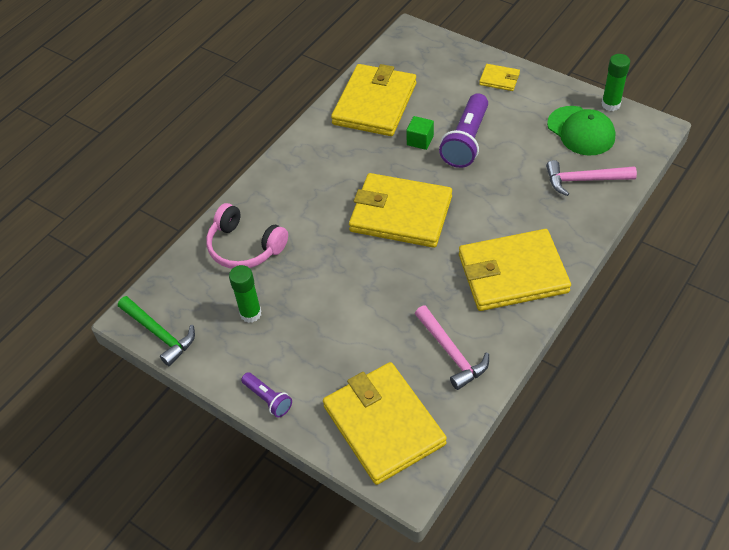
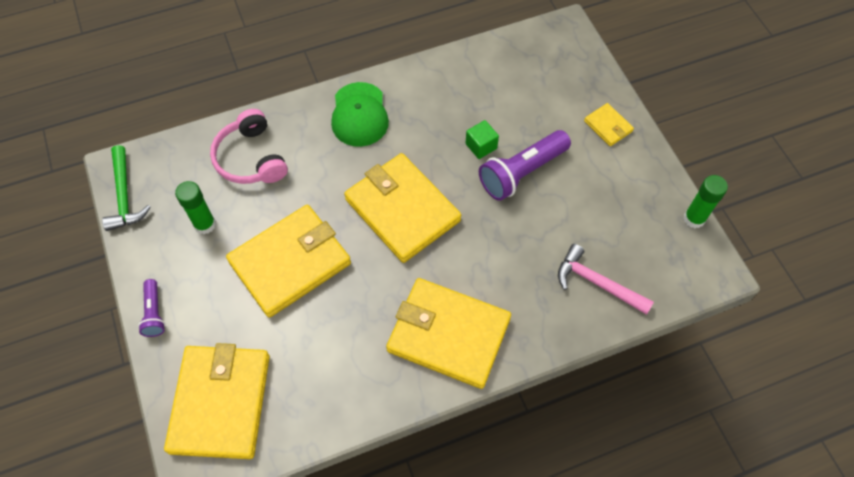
camera: 30 degrees right, 10 degrees up
(374, 103) = (472, 84): yellow wallet -> yellow wallet (290, 262)
(451, 353) = (330, 375): pink hammer -> none
(581, 131) = (639, 229): green cap -> green cap (359, 115)

